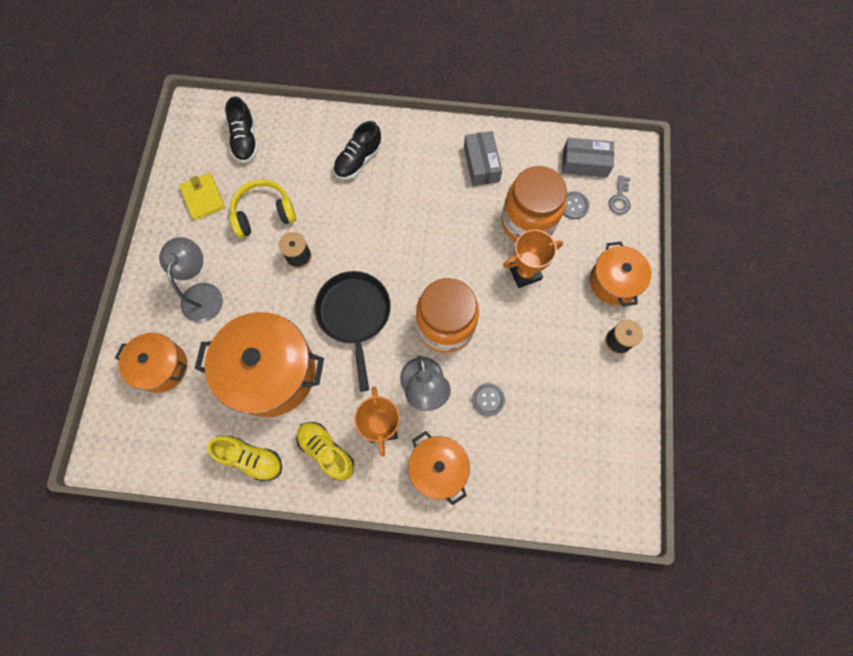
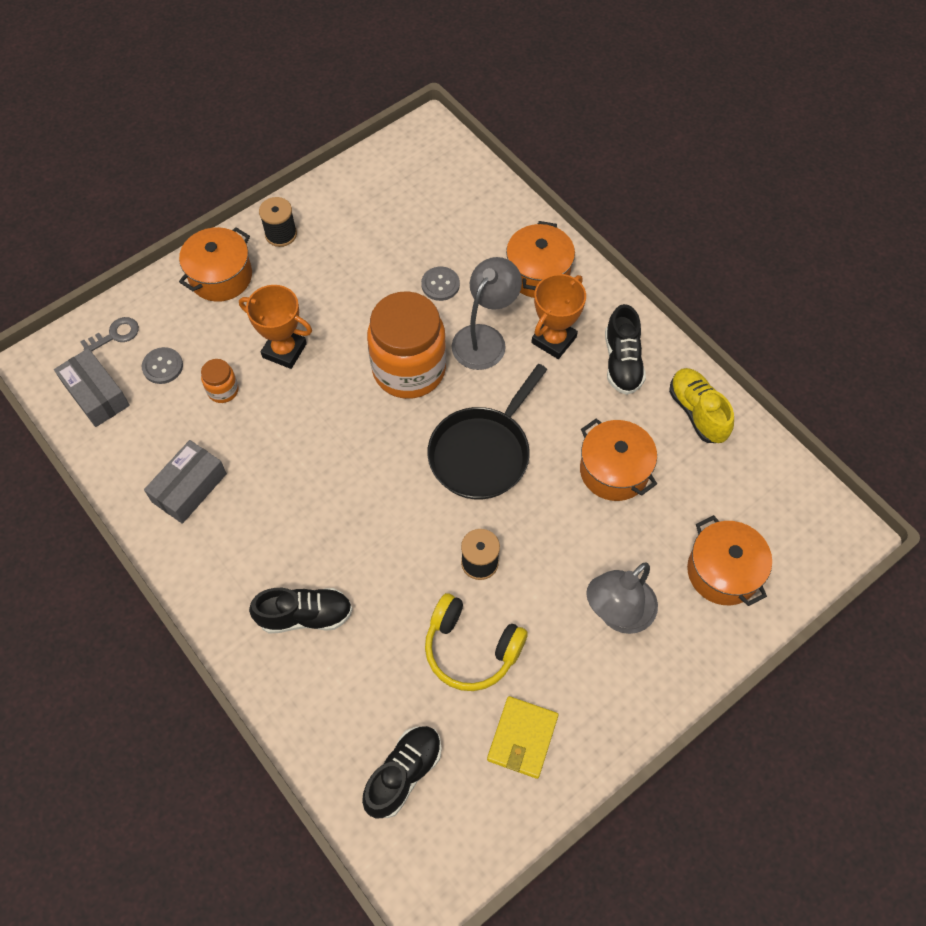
camera: 135 degrees left, 10 degrees down
(271, 372) = (614, 470): orange pot -> orange pot, size x0.59
(326, 451) = (622, 362): yellow shoe -> black shoe
(527, 222) = (223, 390): orange jar -> orange jar, size x0.43

